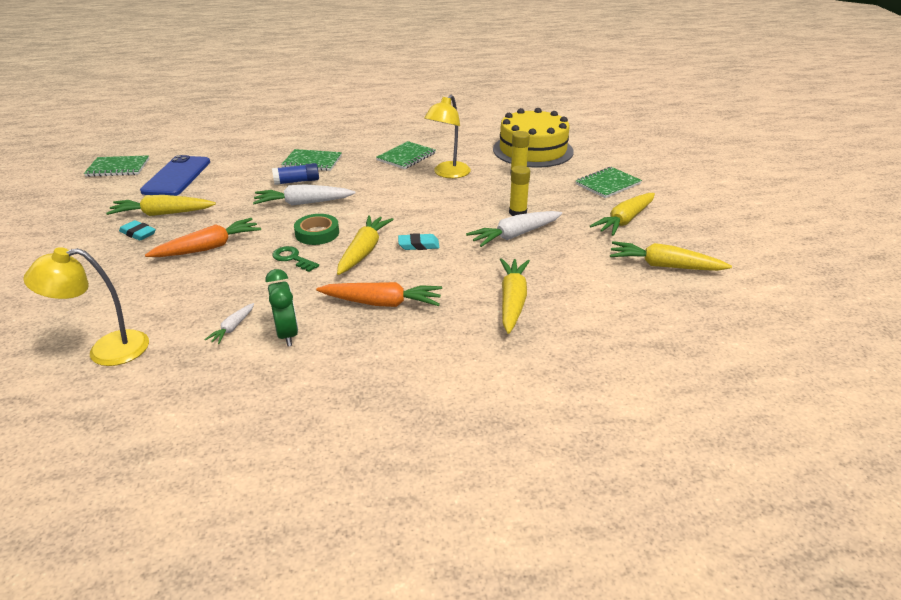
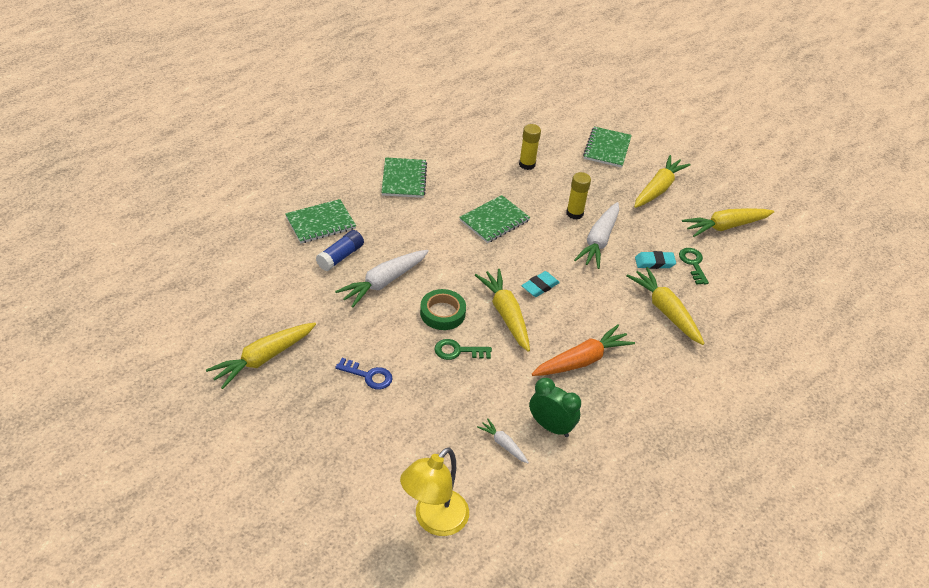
camera: 40 degrees left, 10 degrees up
(118, 168) = (113, 320): green notebook -> green notebook (494, 220)
(138, 233) = (275, 393): turquoise eraser -> turquoise eraser (654, 262)
(177, 176) = (203, 303): blue phone -> none
(209, 247) = (368, 376): orange carrot -> blue key
(232, 328) = (503, 444): white carrot -> white carrot turned 150 degrees clockwise
(448, 174) = (467, 188): yellow lamp -> none
(532, 150) = (506, 126): yellow cake -> none
(590, 279) = (693, 264): none -> green key
(624, 221) = (658, 188): yellow carrot -> yellow carrot turned 150 degrees counterclockwise

